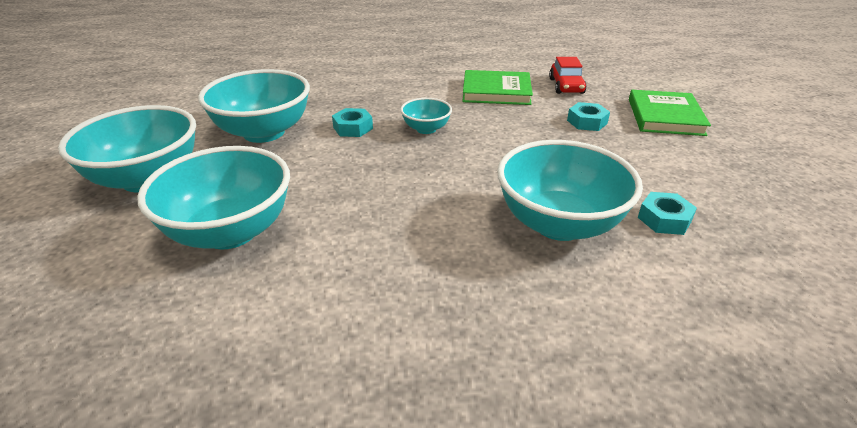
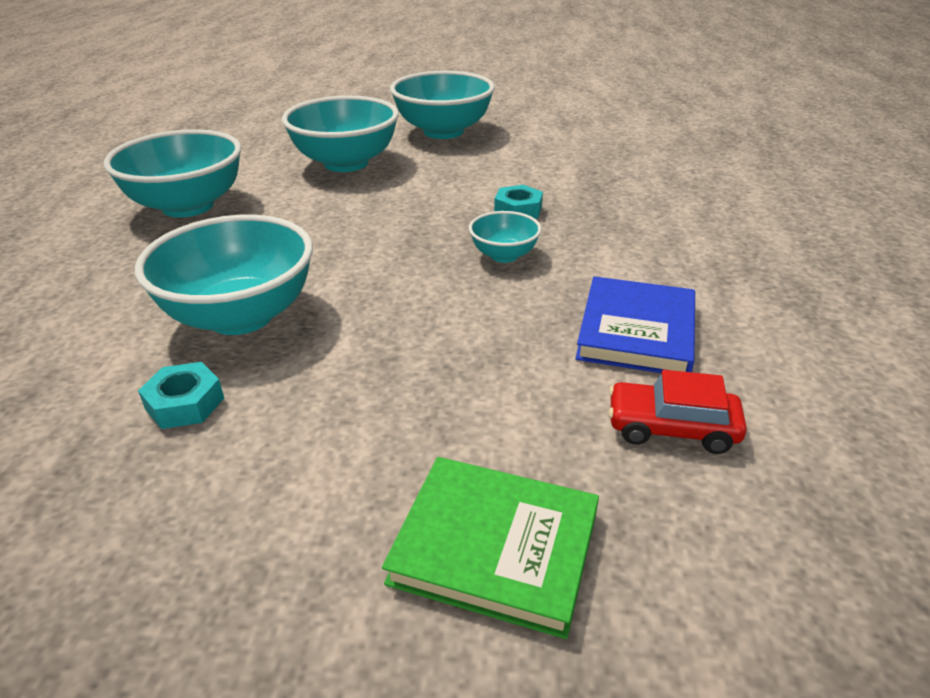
camera: 100 degrees right, 0 degrees up
(264, 132) = (518, 167): turquoise bowl -> turquoise bowl (188, 206)
(496, 91) = (636, 331): green book -> blue book
(587, 122) = (494, 411): turquoise nut -> none

